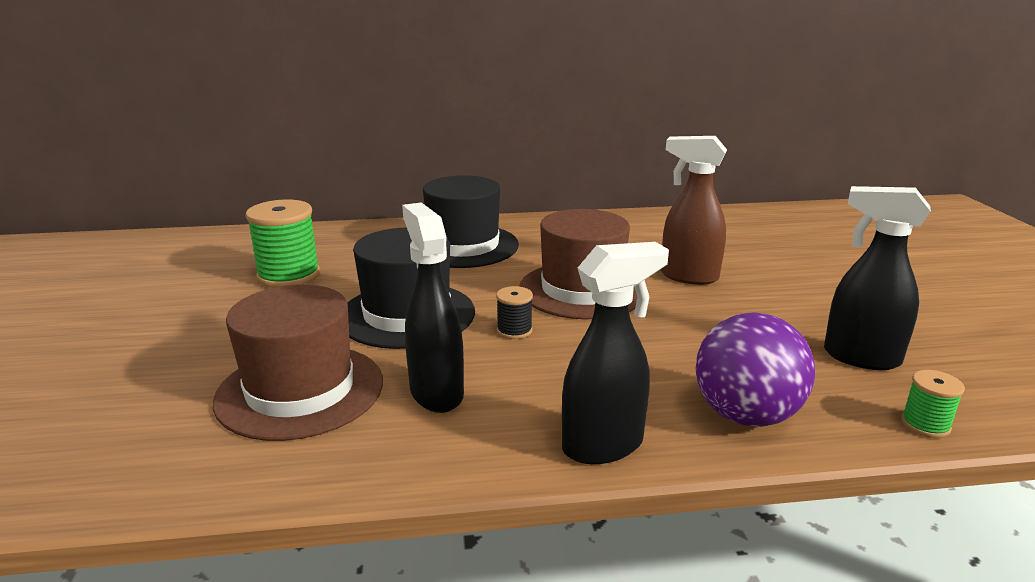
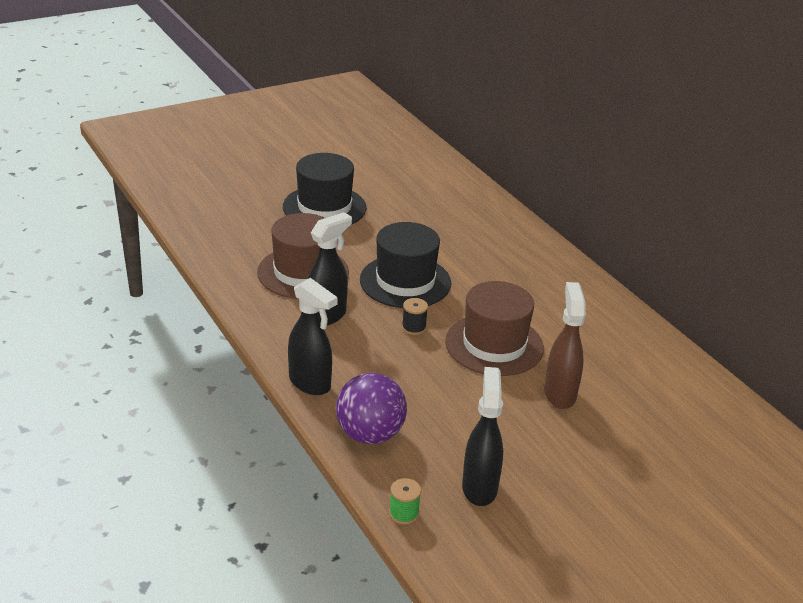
camera: 65 degrees right, 10 degrees up
(289, 275) = (424, 222): green spool -> none
(463, 246) = (527, 275): black hat -> black hat (324, 207)

